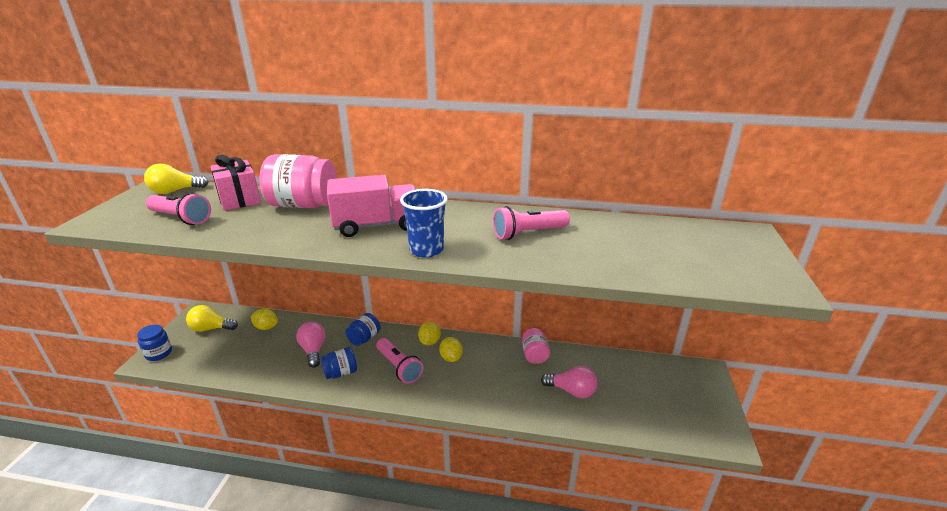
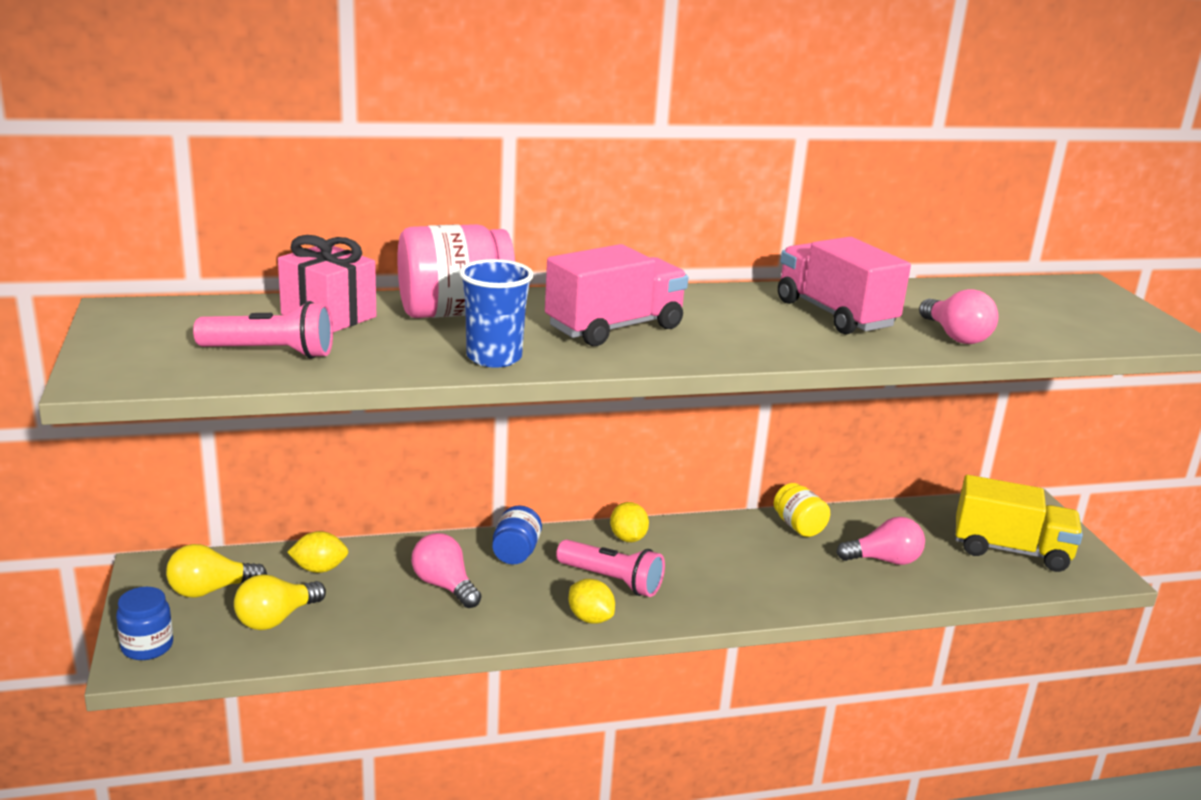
camera: 25 degrees left, 5 degrees down
(175, 191) = (180, 315): yellow light bulb -> yellow light bulb (276, 619)
(341, 373) = (524, 606): blue jar -> none
(426, 250) = (729, 349): blue cup -> blue cup (494, 358)
(451, 358) = (680, 553): yellow lemon -> yellow lemon (590, 618)
(528, 233) = (835, 314): pink flashlight -> pink truck
(534, 355) = (798, 526): pink jar -> yellow jar
(597, 261) = (955, 336): none -> pink light bulb
(666, 403) = (1010, 550): none -> yellow truck

